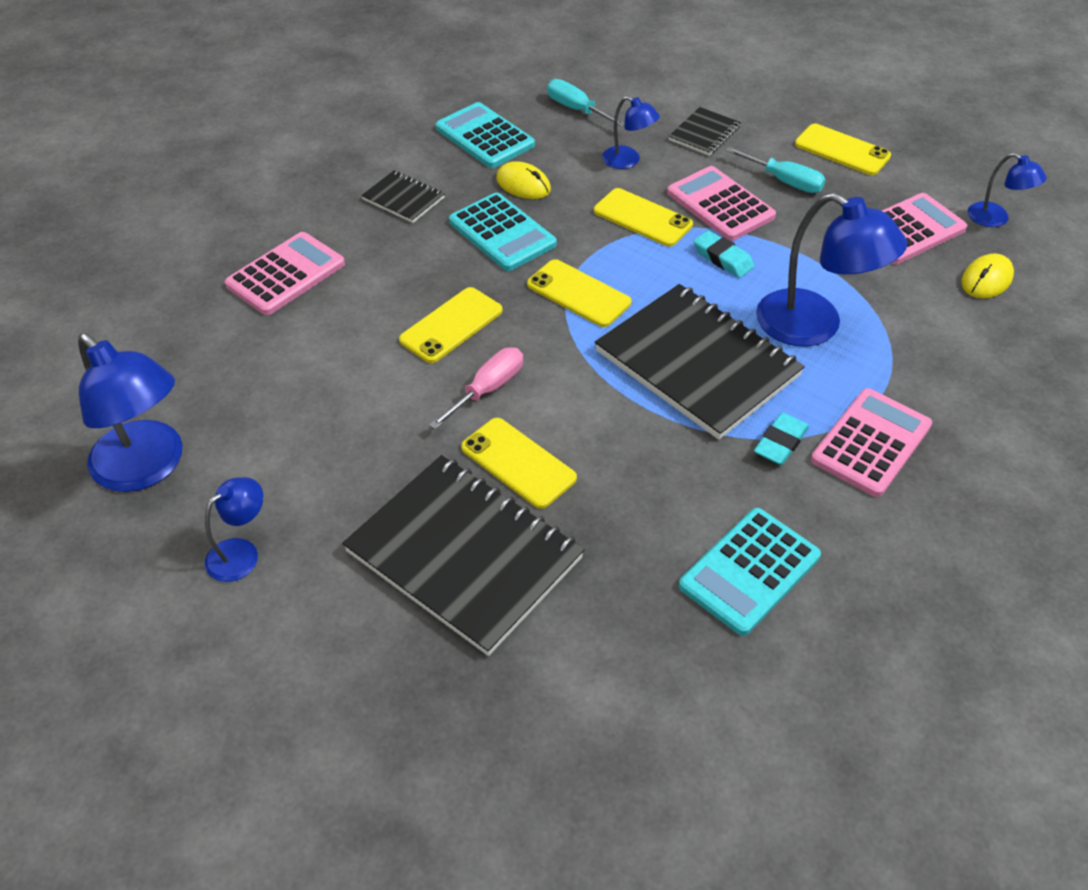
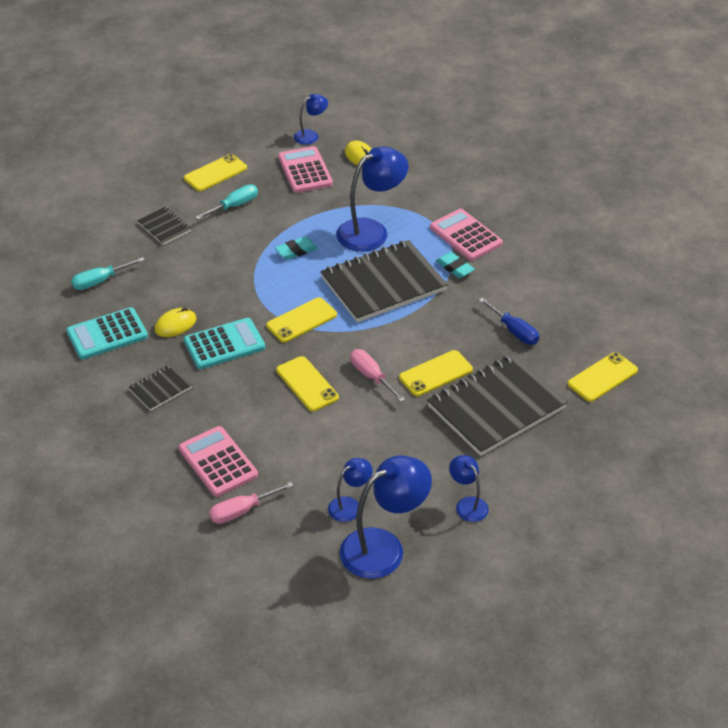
camera: 75 degrees left, 5 degrees down
(203, 314) = (242, 511): none -> pink screwdriver
(628, 161) = (175, 269): blue lamp -> blue lamp (350, 505)
(642, 218) = (240, 276): yellow phone -> yellow phone (602, 377)
(658, 550) = (514, 331): none -> blue screwdriver
(720, 205) = (244, 239): pink calculator -> none
(749, 571) = (536, 301): turquoise calculator -> none

